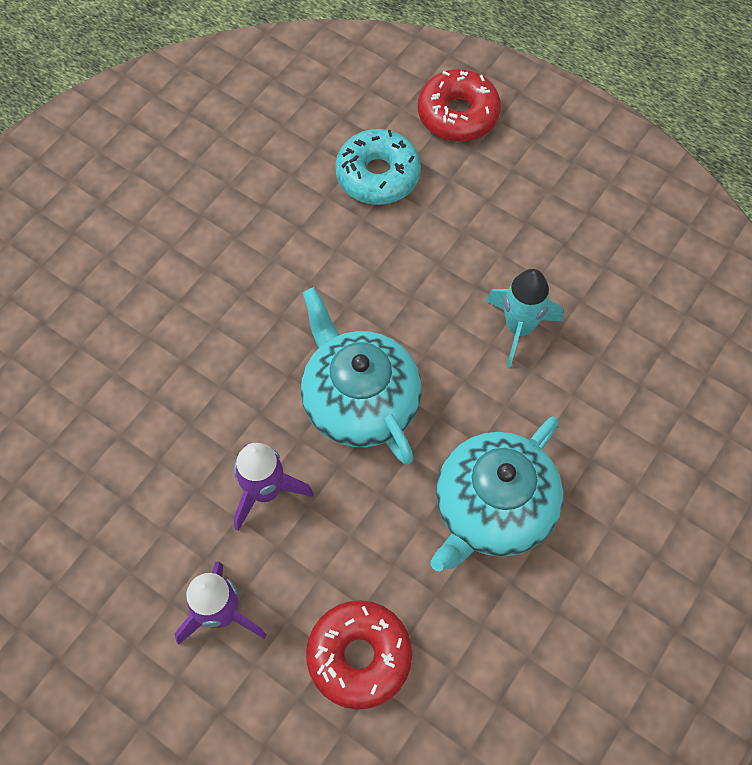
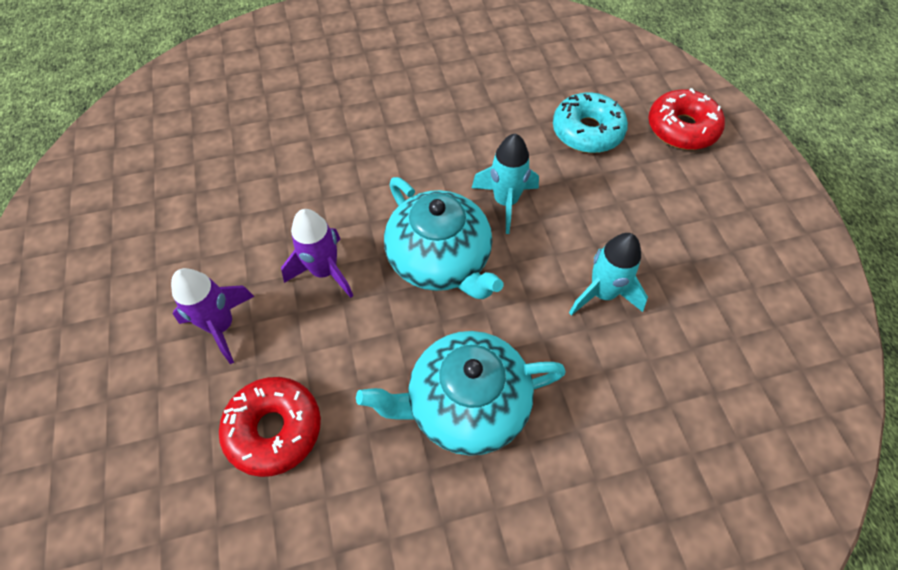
camera: 40 degrees right, 5 degrees down
(359, 400) = (440, 260): turquoise teapot -> turquoise teapot turned 135 degrees clockwise
(366, 301) = (505, 202): none -> turquoise rocket

